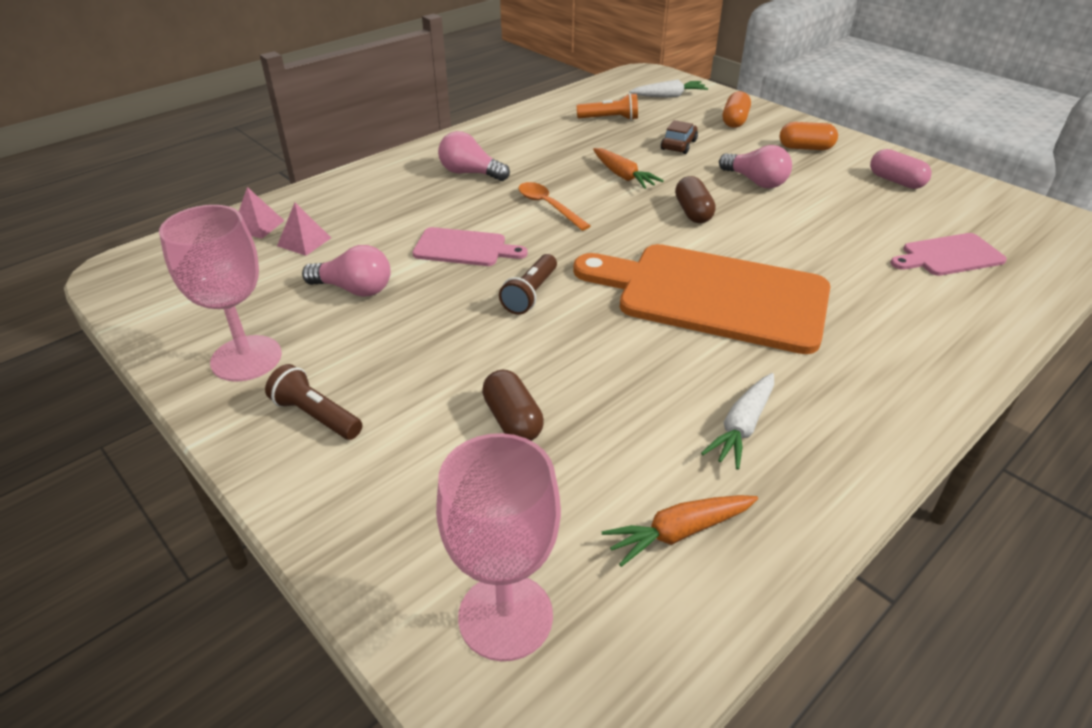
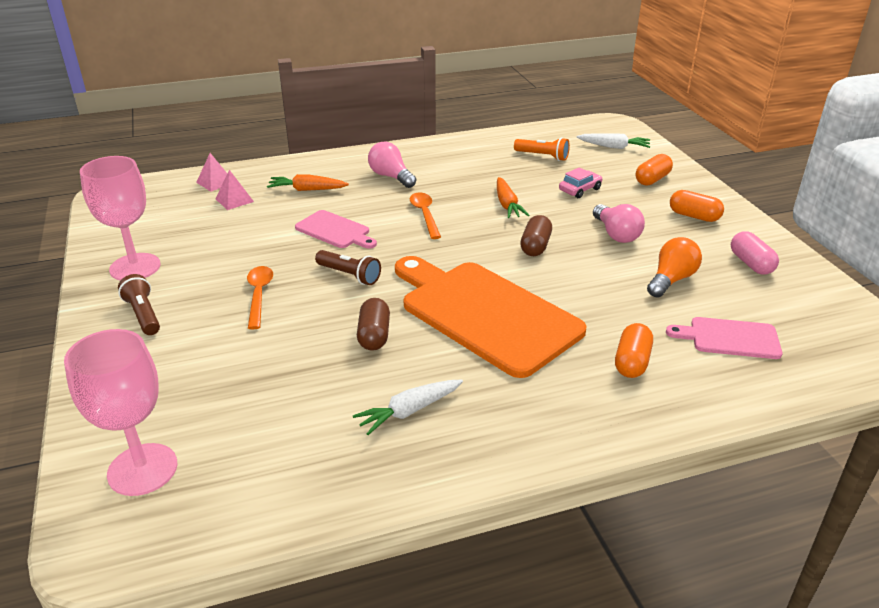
camera: 25 degrees right, 5 degrees down
(354, 289) = (237, 240): pink light bulb -> none
(445, 347) = (259, 295): none -> orange spoon
(513, 420) = (257, 355): brown capsule -> brown capsule (374, 335)
(530, 294) = (350, 275): brown flashlight -> brown flashlight turned 105 degrees counterclockwise
(678, 145) = (580, 190): brown car -> pink car
(679, 532) = (295, 462): orange carrot -> orange carrot (307, 190)
(846, 214) = (671, 280): none -> orange light bulb
(893, 304) = (631, 362): none -> orange capsule

